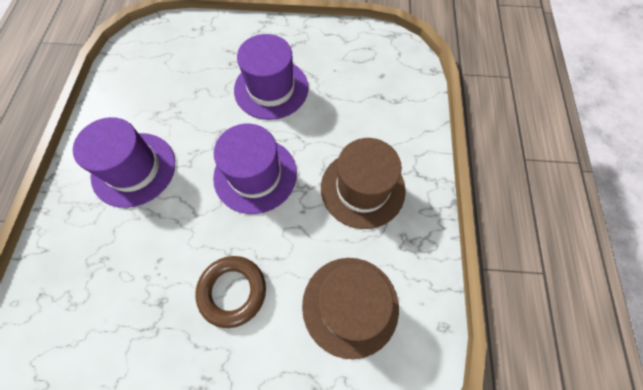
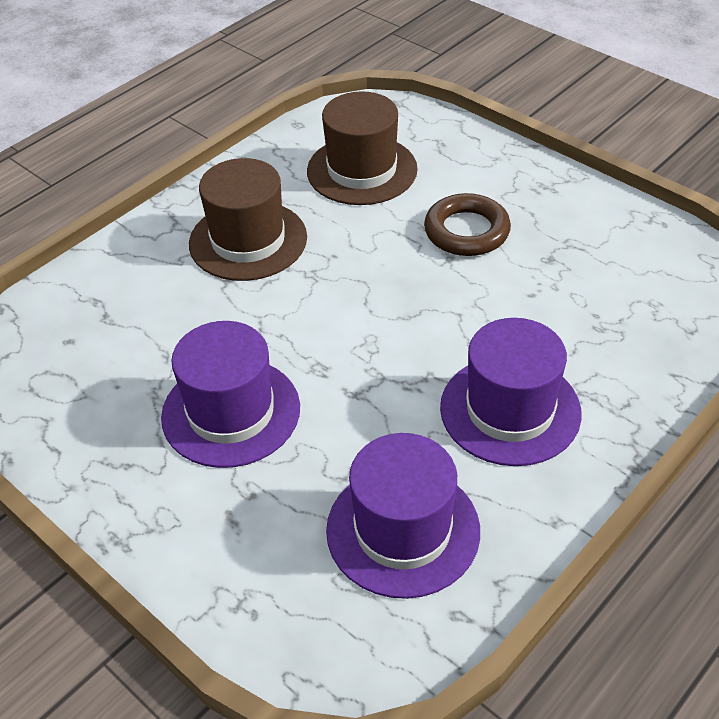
camera: 140 degrees left, 20 degrees down
(255, 175) = (354, 316): purple hat -> purple hat (403, 530)

